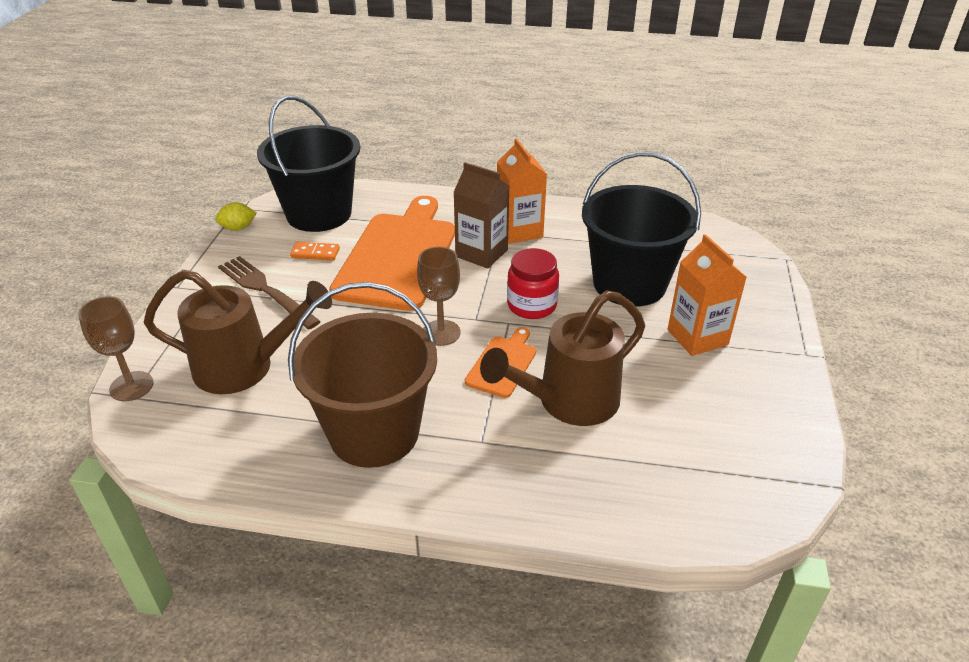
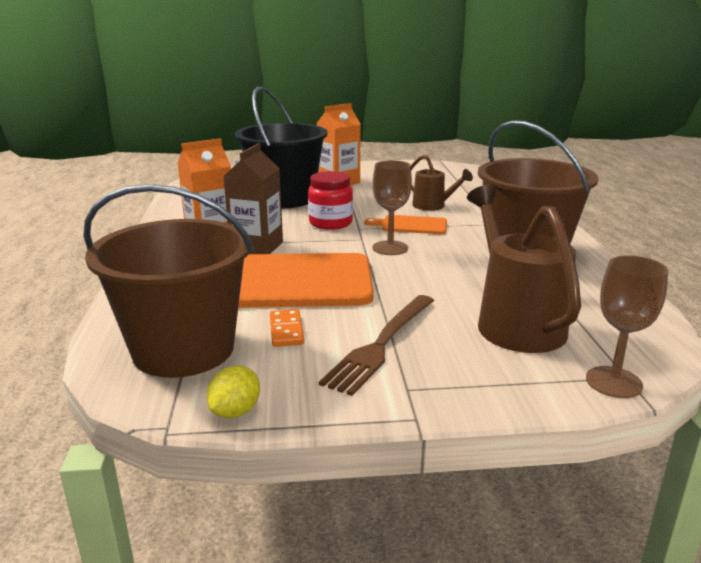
camera: 105 degrees left, 15 degrees down
(238, 228) = (235, 411): yellow lemon -> yellow lemon turned 60 degrees clockwise
(319, 214) = (183, 349): black bucket -> brown bucket
(568, 402) = (433, 206): brown watering can -> brown watering can, size x0.57

